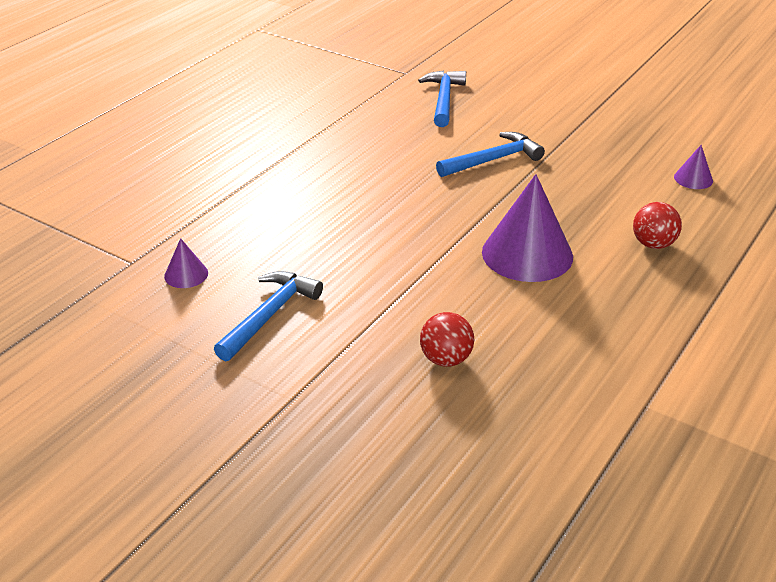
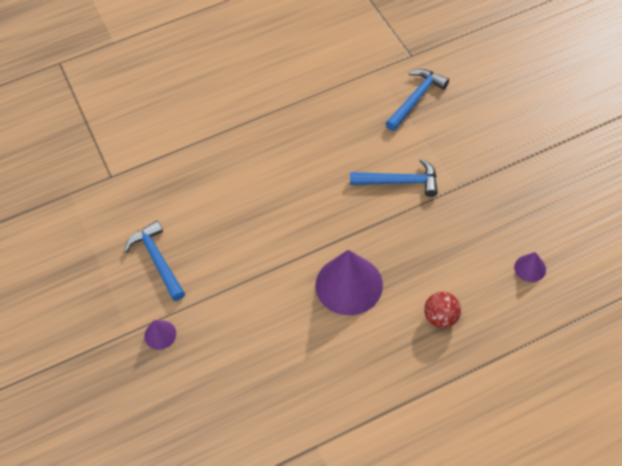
camera: 35 degrees right, 20 degrees up
(186, 274) = (134, 202): purple cone -> purple cone (160, 335)
(269, 315) = (157, 260): blue hammer -> blue hammer turned 90 degrees counterclockwise
(446, 359) = (230, 348): red ball -> none

